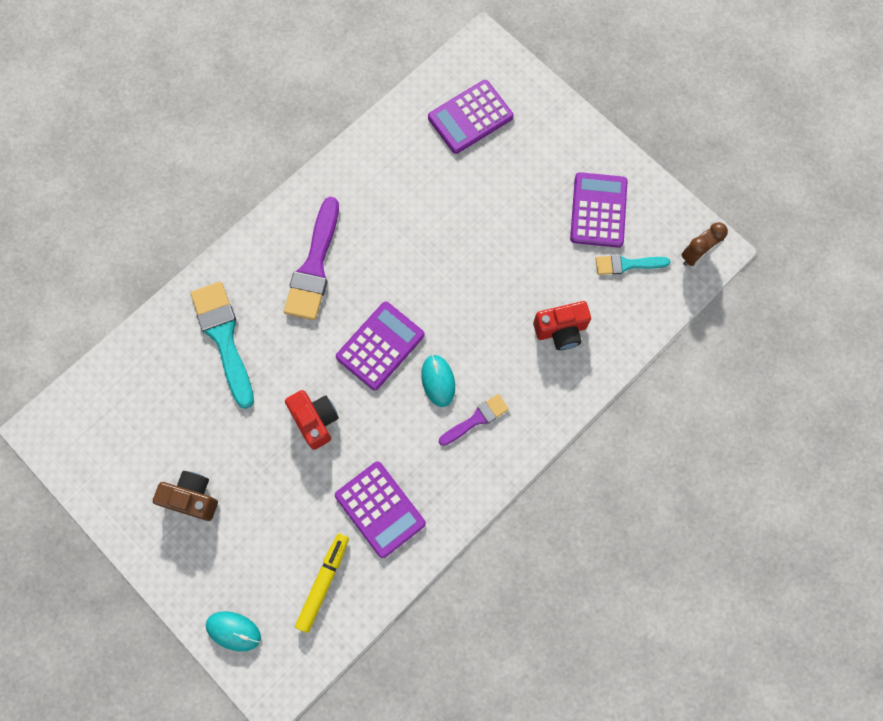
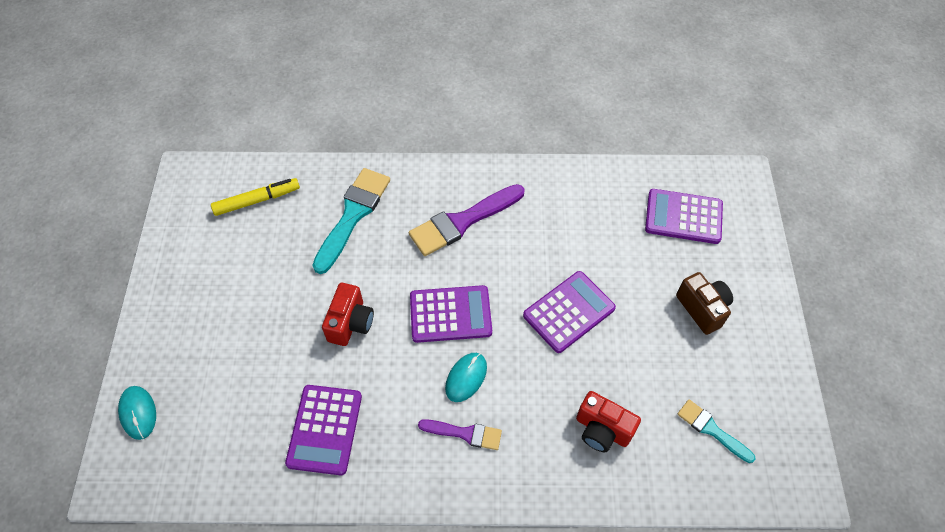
camera: 45 degrees right, 15 degrees down
(192, 498) = (218, 297): brown camera -> brown camera (702, 309)
(323, 582) = (230, 441): yellow marker -> yellow marker (257, 200)
(598, 210) = (726, 367): purple calculator -> purple calculator (569, 312)
(696, 255) = (784, 478): brown clock -> none

